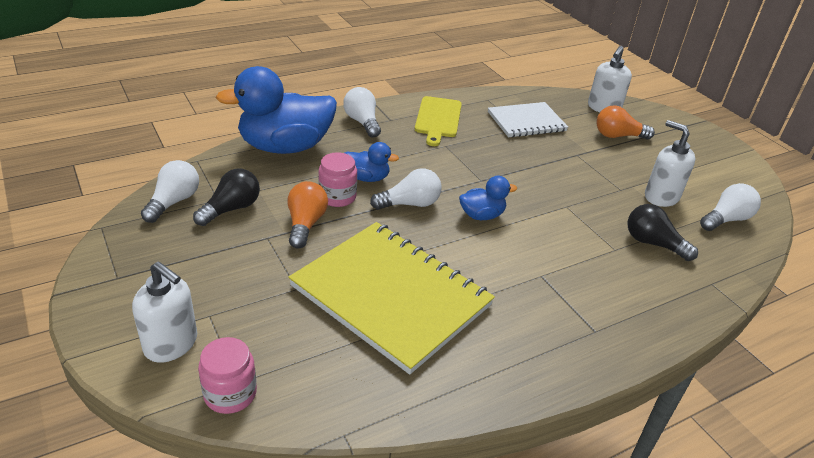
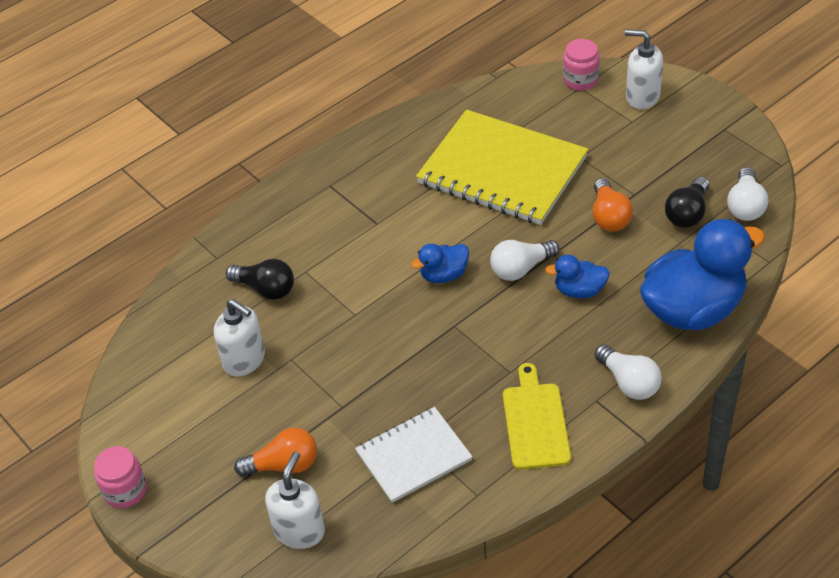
camera: 175 degrees right, 10 degrees up
(337, 197) = (597, 256): pink jar -> pink jar (125, 490)
(726, 219) = (176, 346): white light bulb -> none

